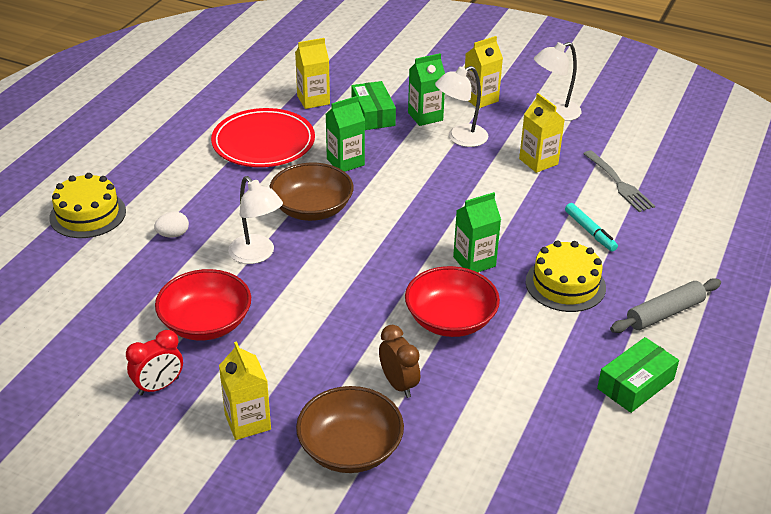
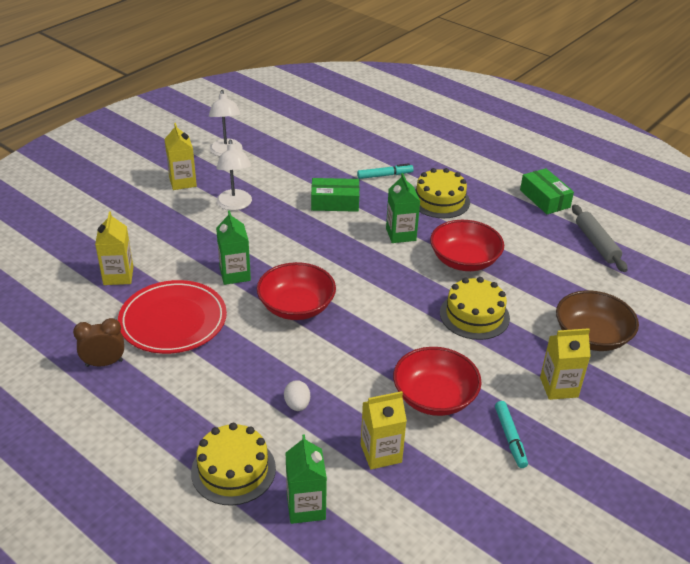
camera: 75 degrees left, 0 degrees up
(159, 386) = (510, 438): red clock -> turquoise marker
(257, 255) = (350, 351): white lamp -> none
(312, 209) = (296, 306): brown bowl -> red bowl
(349, 339) = (474, 315): none -> yellow cake
(373, 114) = (168, 244): green box -> green box (335, 202)
(398, 384) = (529, 300): brown clock -> brown clock (104, 363)
(425, 116) = (190, 216): green carton -> green carton (306, 507)
(538, 161) = (288, 176): yellow carton -> yellow carton (381, 453)
(618, 183) = (333, 149): grey fork -> none
(664, 313) = (480, 170): grey rolling pin -> grey rolling pin (596, 243)

